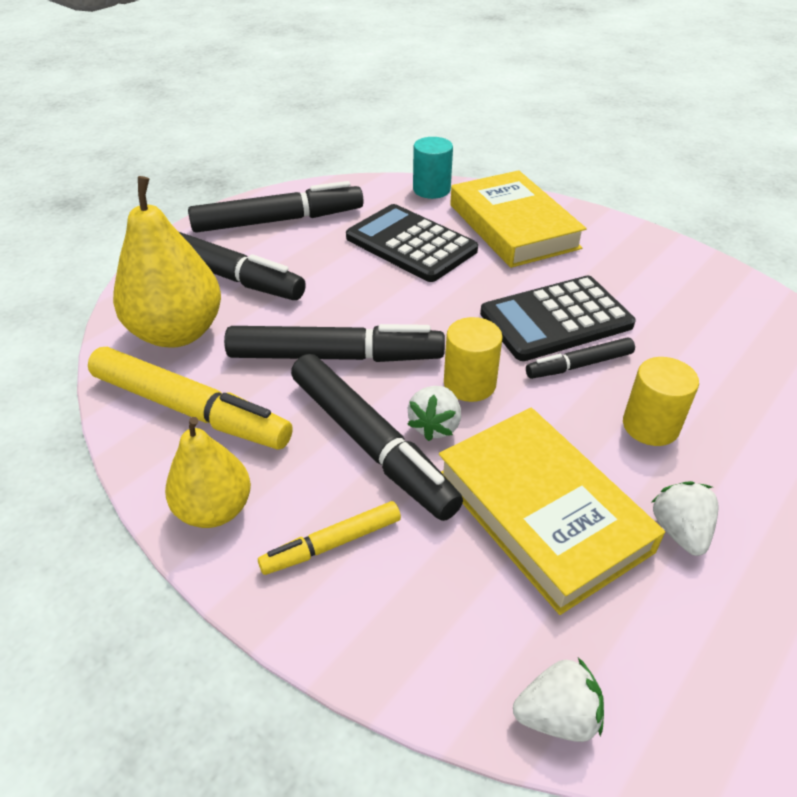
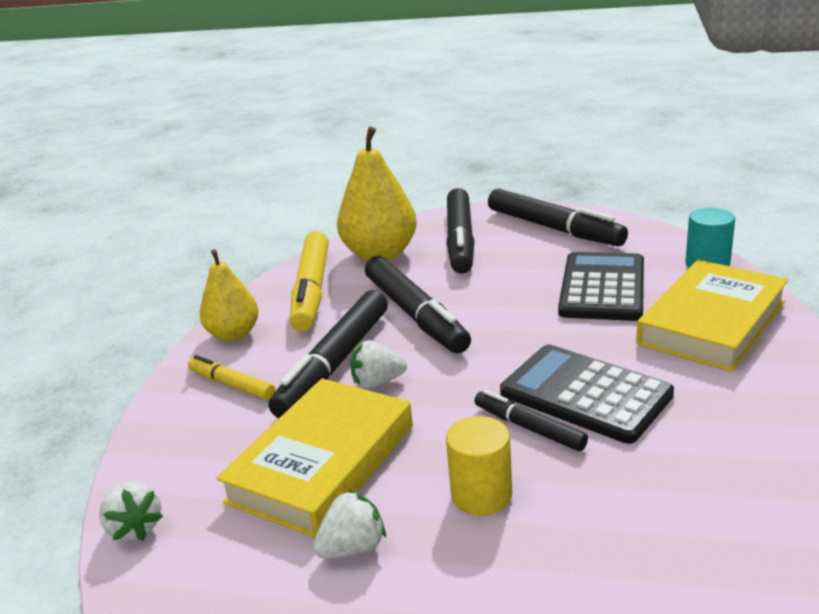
camera: 65 degrees right, 15 degrees down
(469, 384) = (442, 380): yellow cylinder -> none

